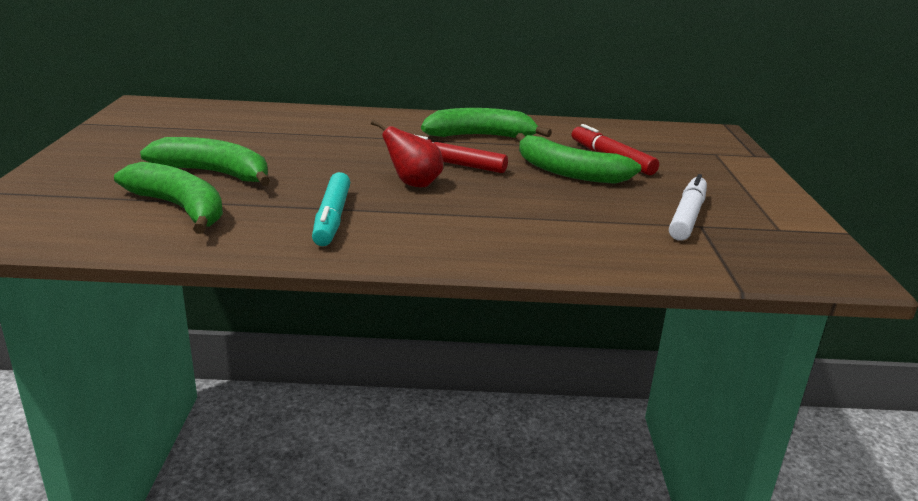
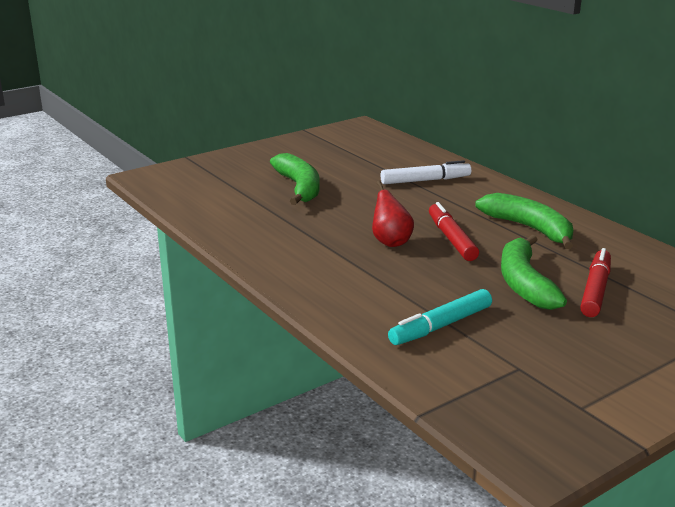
camera: 55 degrees right, 0 degrees up
(180, 208) = (240, 201): green banana -> none
(332, 218) = (296, 241): turquoise marker -> turquoise marker (441, 326)
(687, 216) = (527, 357): white marker -> white marker (425, 180)

